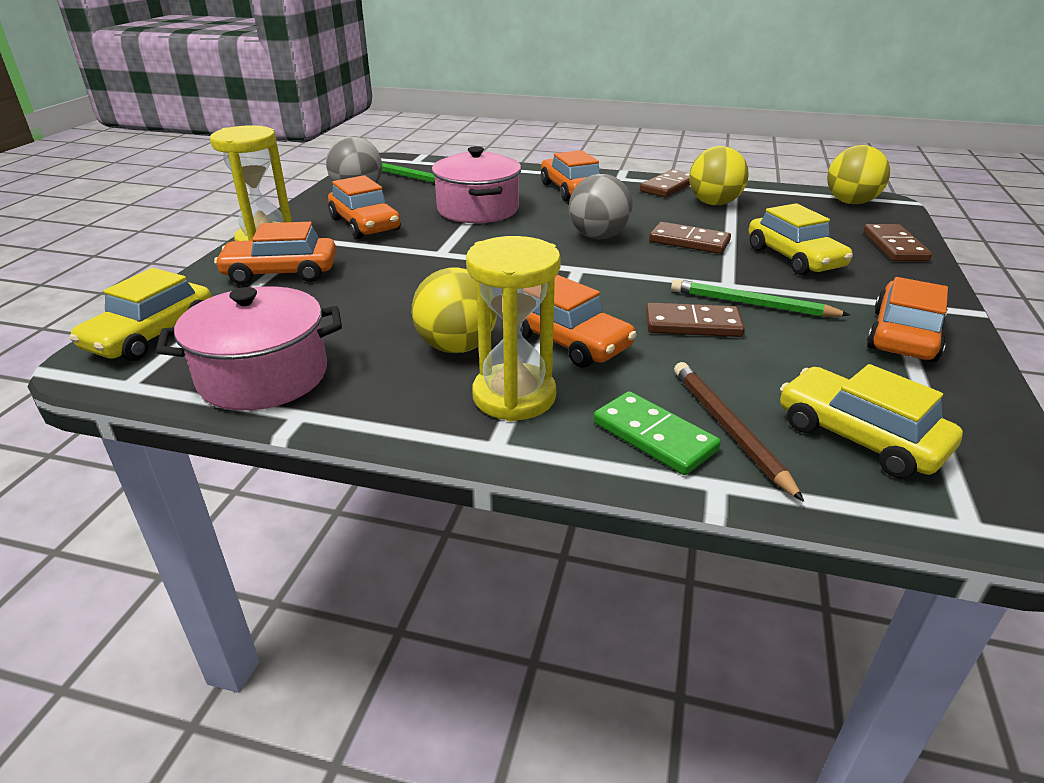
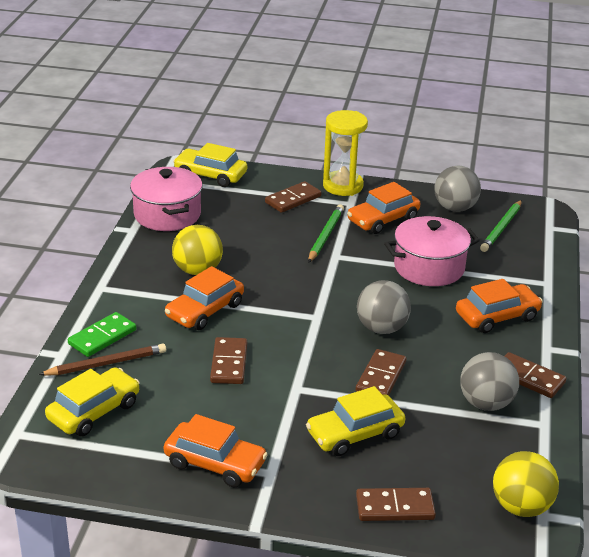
camera: 85 degrees right, 0 degrees up
(281, 273) = (293, 199): orange car -> brown domino
(514, 396) = (143, 292): yellow hourglass -> none
(714, 203) = (486, 403): yellow ball -> grey ball
(751, 304) = (262, 395): green pencil -> green pencil (325, 235)

